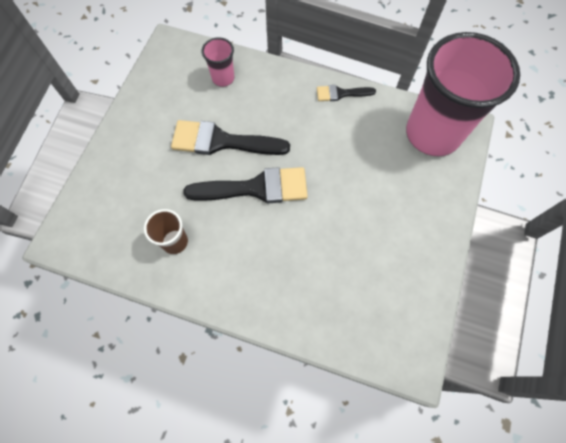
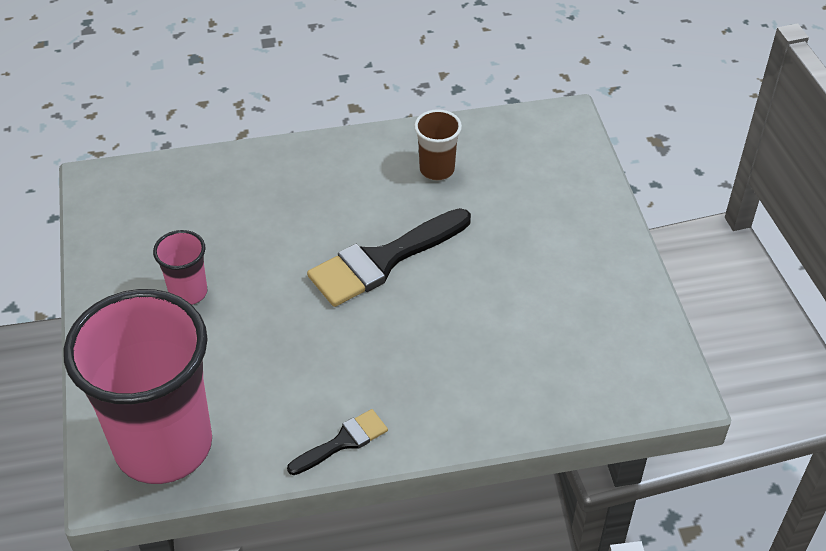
camera: 150 degrees right, 20 degrees down
(222, 141) = (471, 292): black brush -> none
(223, 78) = (543, 377): pink cup -> pink cup (188, 292)

